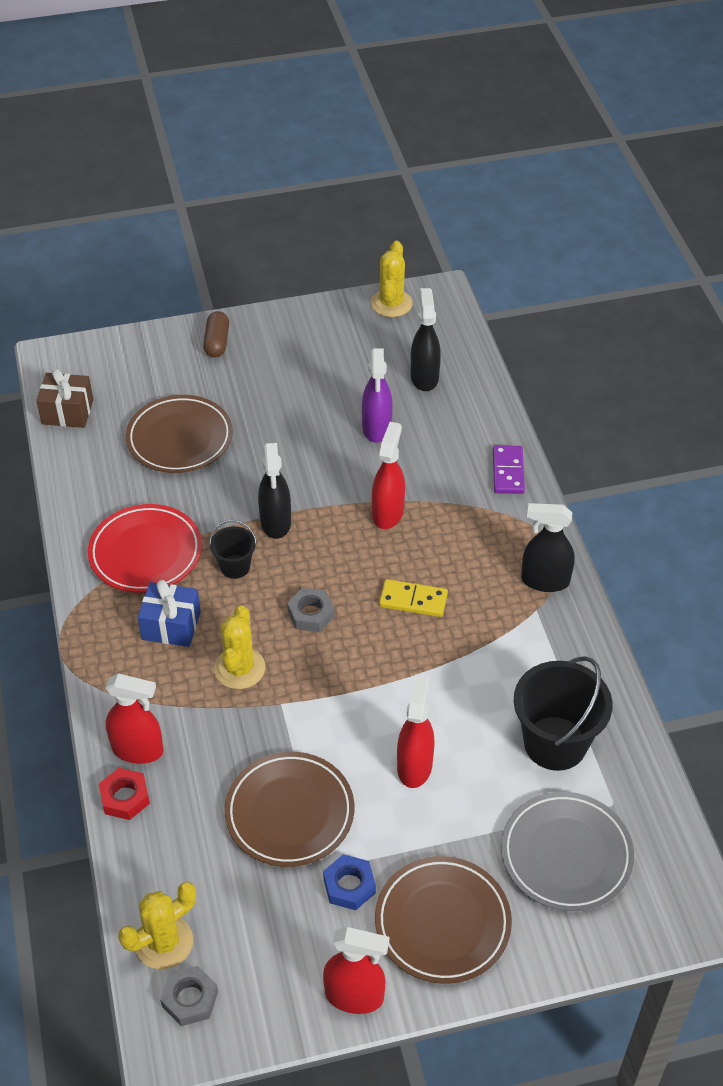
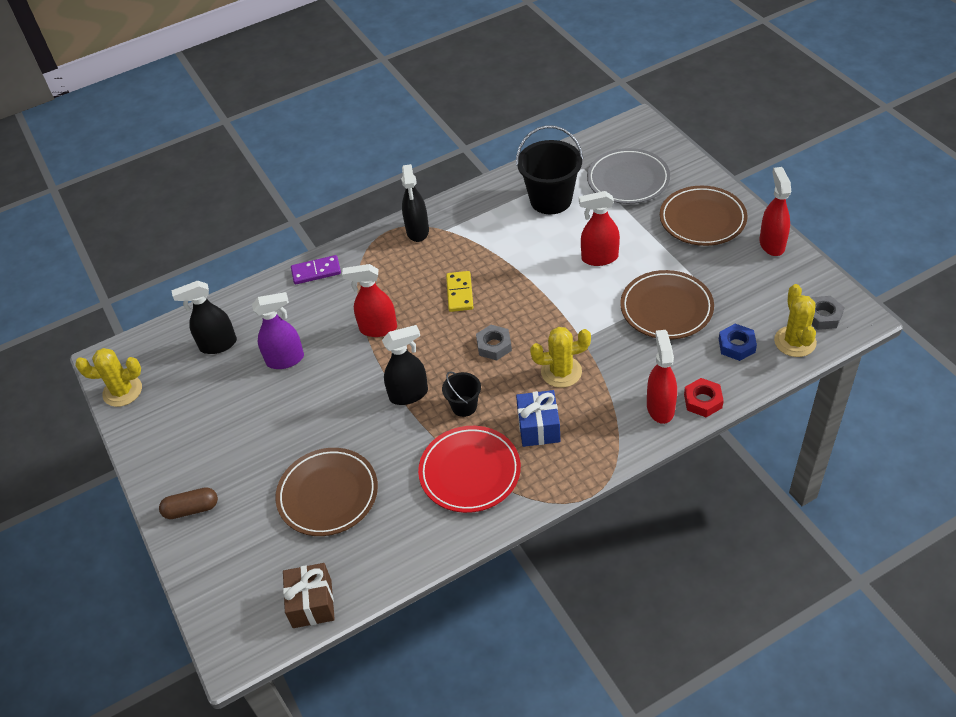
camera: 100 degrees left, 0 degrees up
(164, 942) = (795, 342): yellow cactus -> yellow cactus turned 45 degrees clockwise
(349, 886) = (702, 265): blue nut -> blue nut (736, 345)

